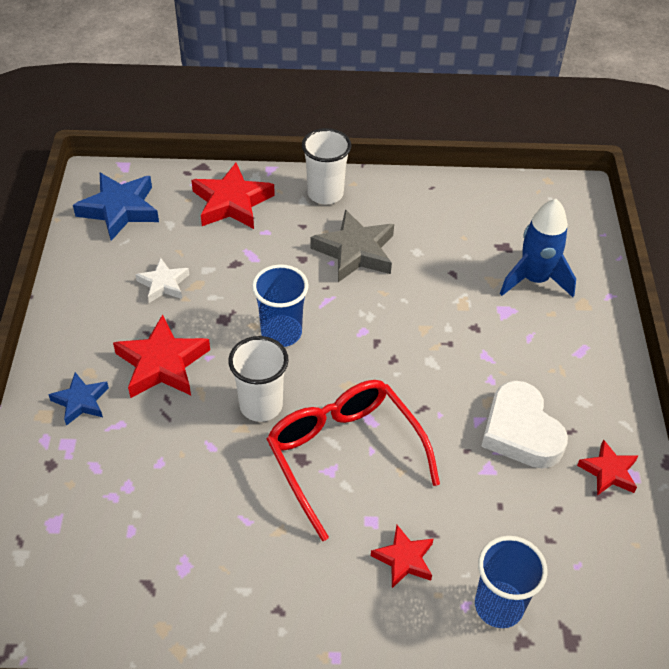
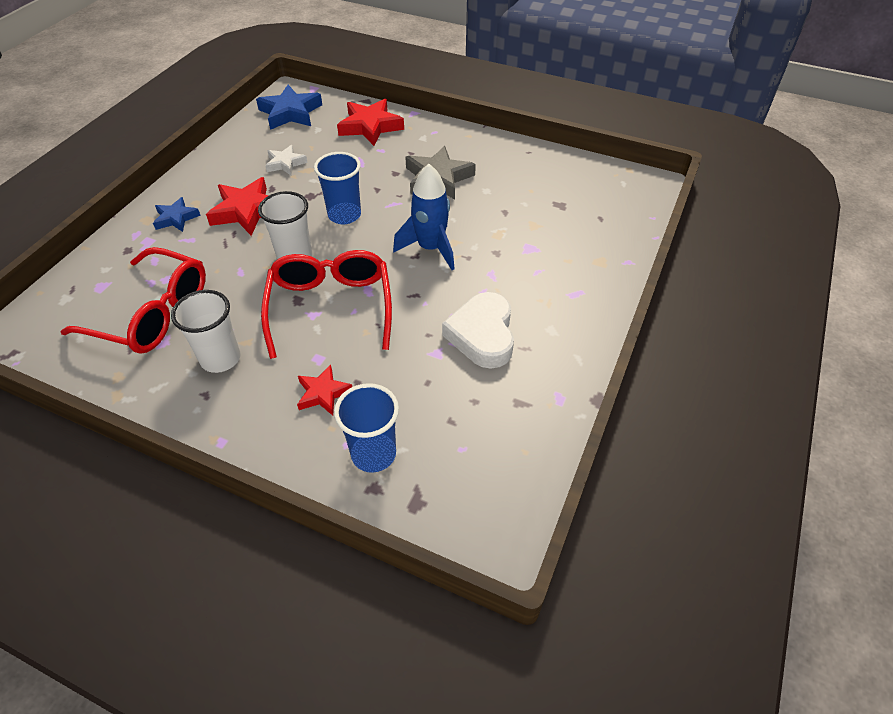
camera: 25 degrees right, 0 degrees up
(146, 536) = (153, 314): none -> red glasses
(325, 193) = (442, 137): white cup -> white cup (220, 358)
(534, 279) = (569, 233): blue rocket -> blue rocket (430, 248)
(609, 471) = (538, 388): red star -> none

